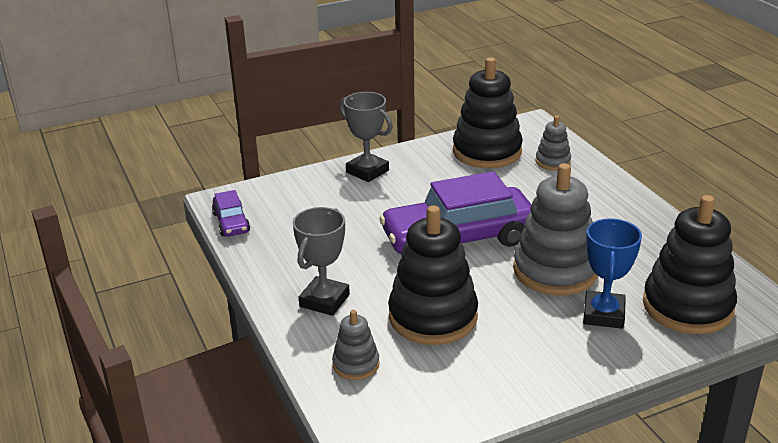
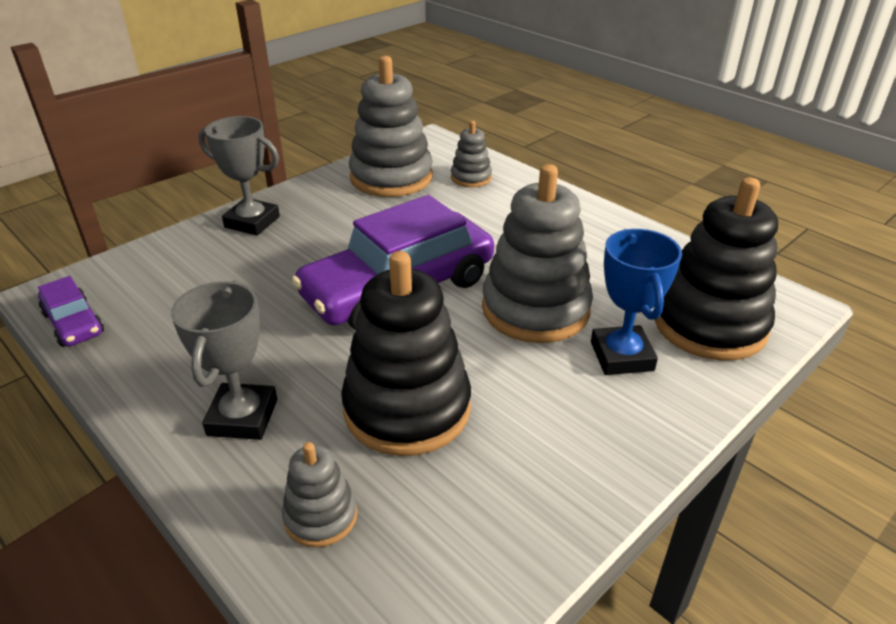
camera: 20 degrees left, 5 degrees up
(487, 151) = (391, 177): black stacking toy -> grey stacking toy

